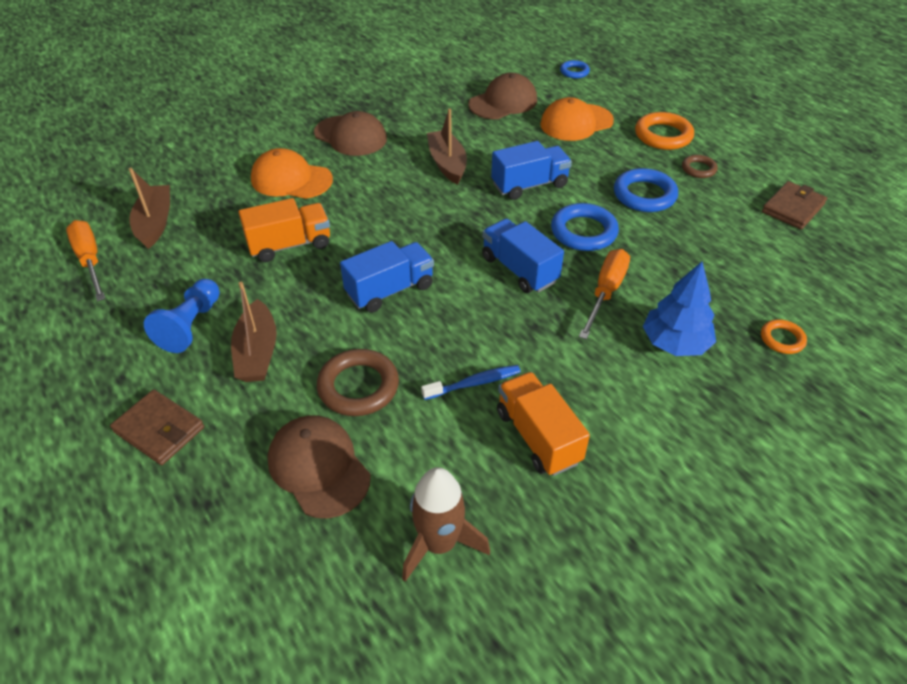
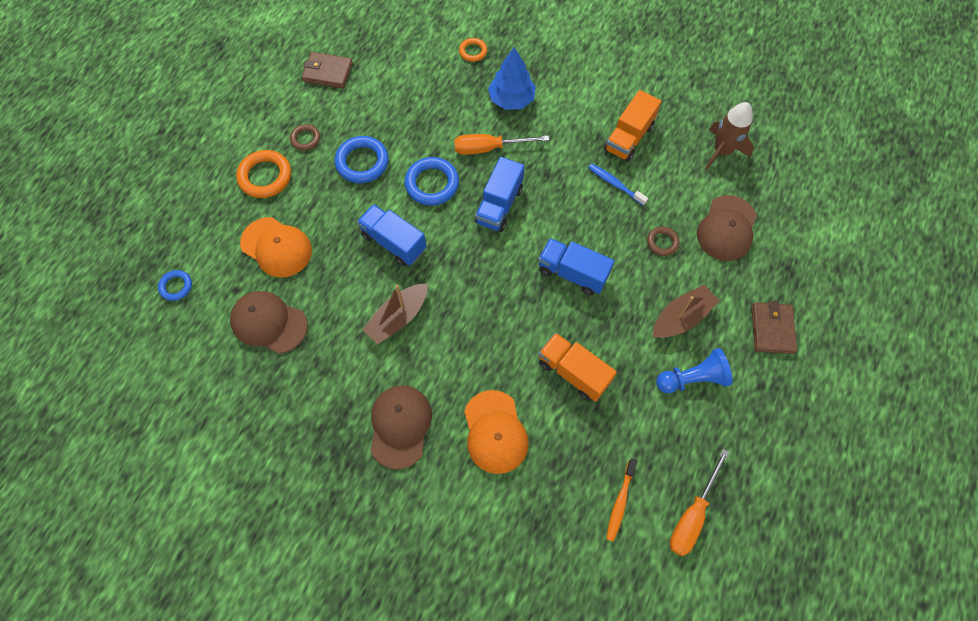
camera: 120 degrees left, 20 degrees up
(155, 223) = (620, 502): brown boat -> orange toothbrush
(358, 386) = (662, 242): brown ring -> brown ring, size x0.57

